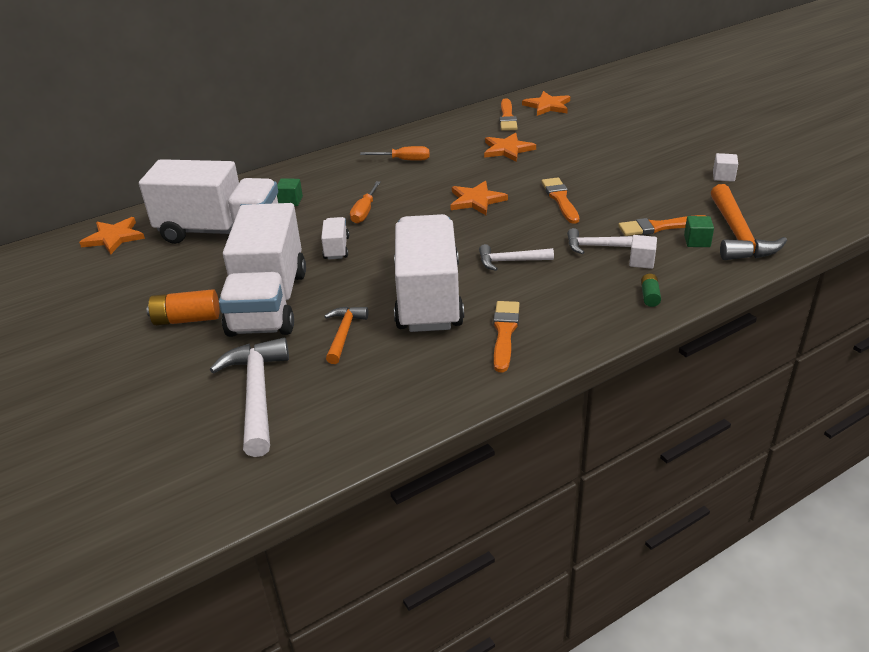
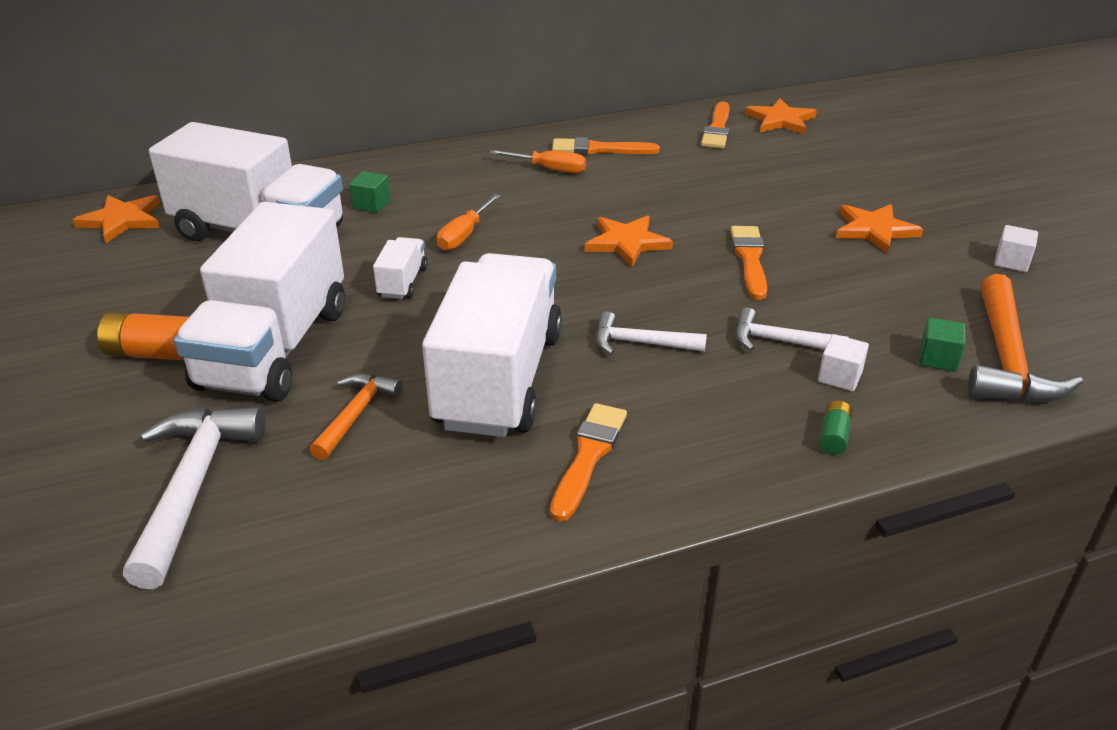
camera: 10 degrees right, 0 degrees up
(507, 149) = (700, 175): orange star -> orange star (874, 230)
(659, 227) = (885, 326): orange brush -> orange brush (599, 149)

